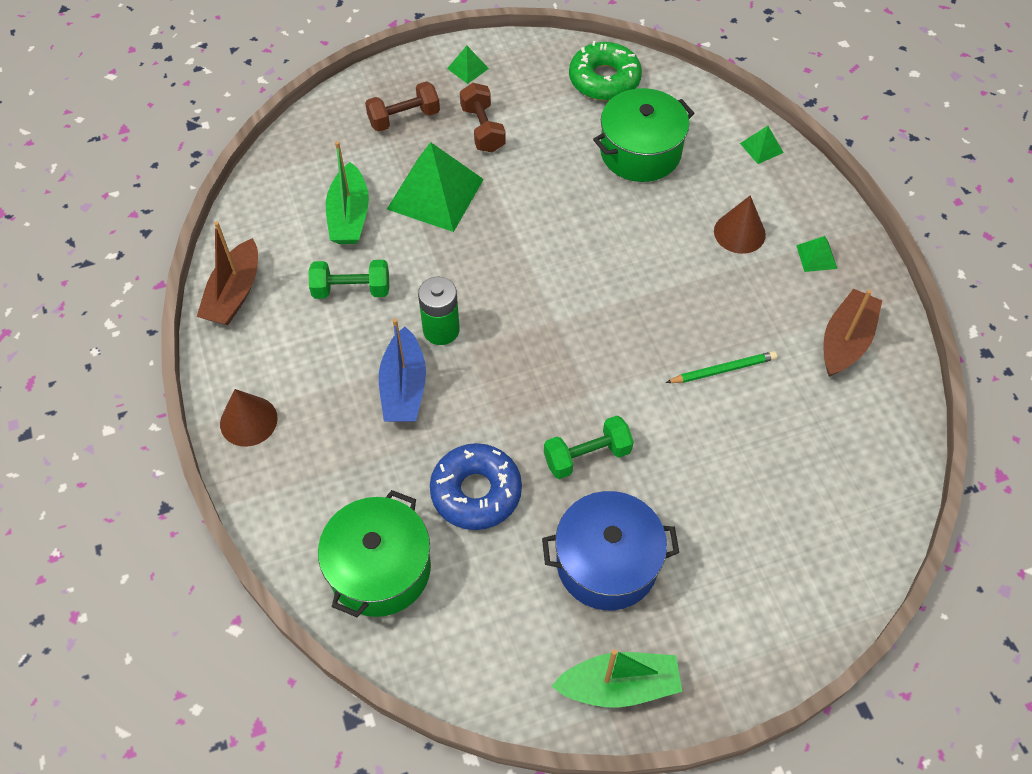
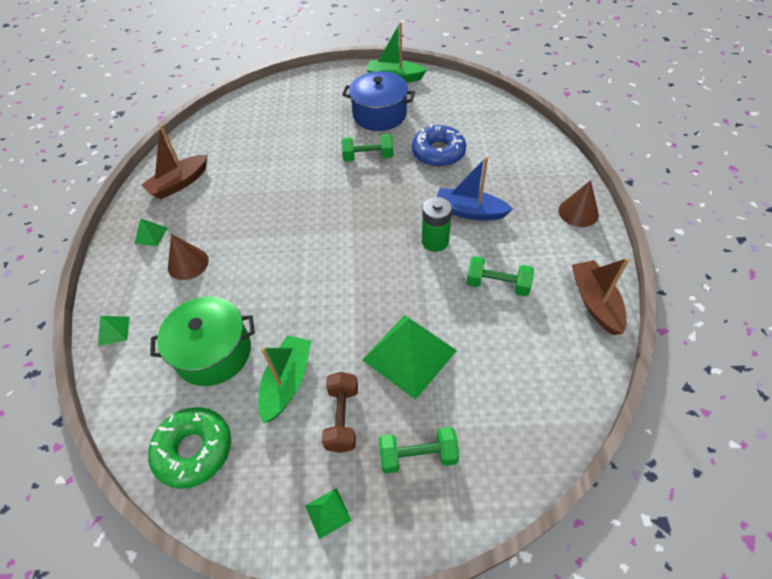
camera: 160 degrees left, 5 degrees down
(234, 293) = (595, 302): brown boat -> brown boat turned 45 degrees counterclockwise
(349, 216) = (491, 351): green boat -> green boat (287, 382)
(380, 569) = (500, 131): green pot -> none
(404, 118) = (418, 455): brown dumbbell -> green dumbbell
(404, 387) = (469, 211): blue boat -> blue boat turned 90 degrees counterclockwise
(723, 370) = (263, 183): green pencil -> none

